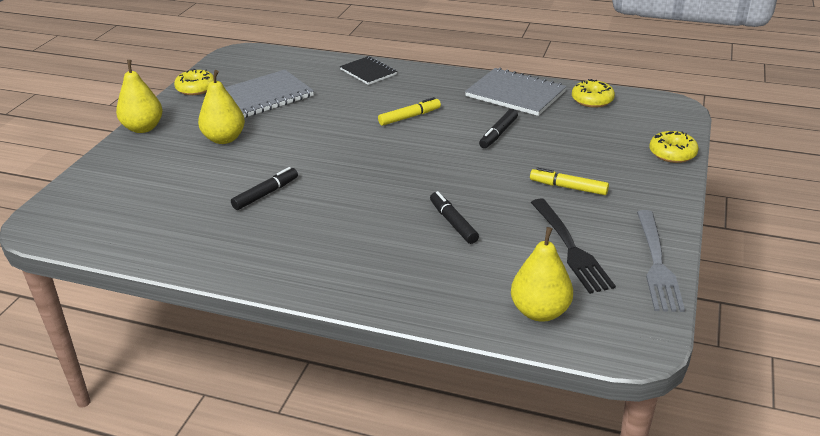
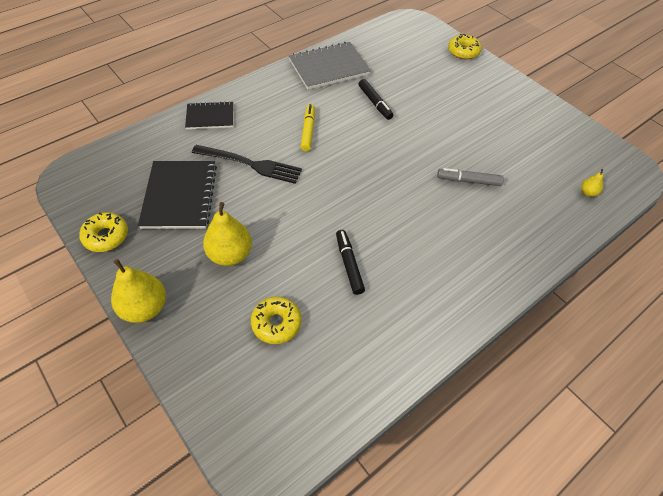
camera: 60 degrees left, 20 degrees up
(264, 96) = (180, 196): grey notebook -> black notebook
(453, 223) = (468, 181): black marker -> grey marker
(540, 312) = (588, 193): yellow pear -> yellow pear, size x0.47
(568, 187) = (467, 110): yellow marker -> none
(571, 248) = (533, 145): black fork -> black fork (251, 164)
(592, 100) = (371, 43): yellow donut -> yellow donut (276, 323)
(657, 264) = (569, 122): grey fork -> none

